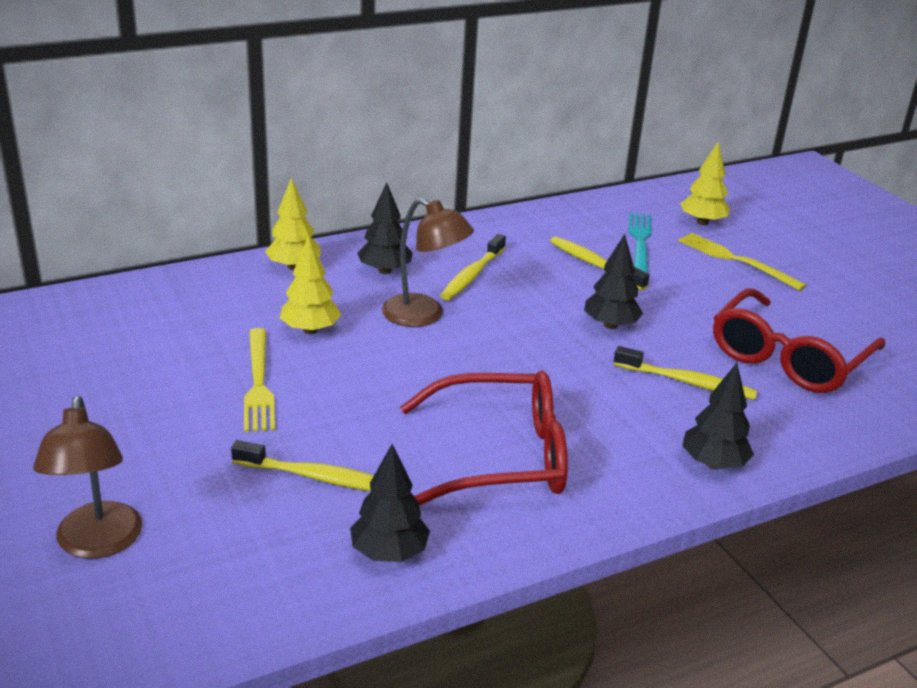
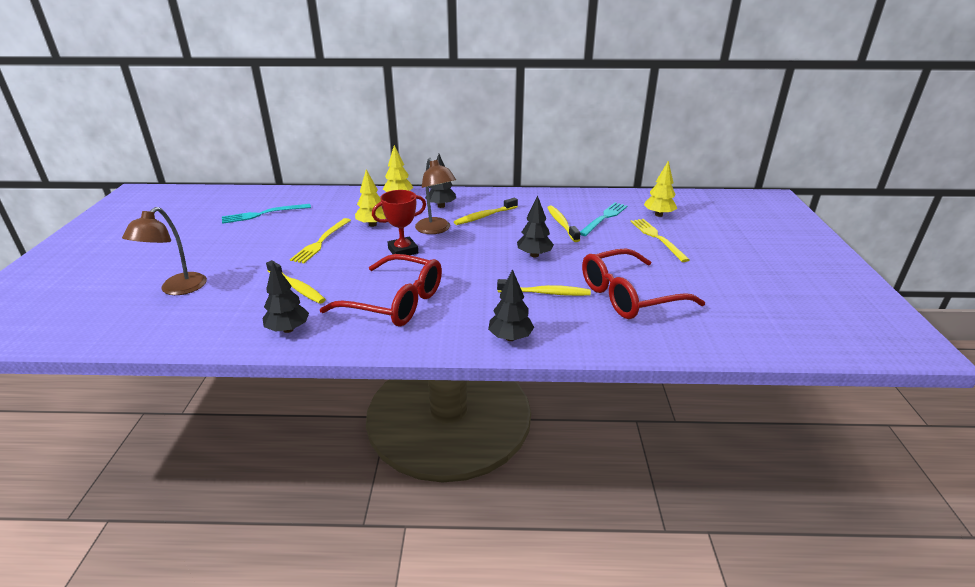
camera: 30 degrees right, 0 degrees up
(82, 354) = (263, 214): none -> turquoise fork
(414, 366) = (403, 251): none -> red trophy
(687, 382) = (546, 293): yellow toothbrush -> yellow toothbrush turned 45 degrees counterclockwise

